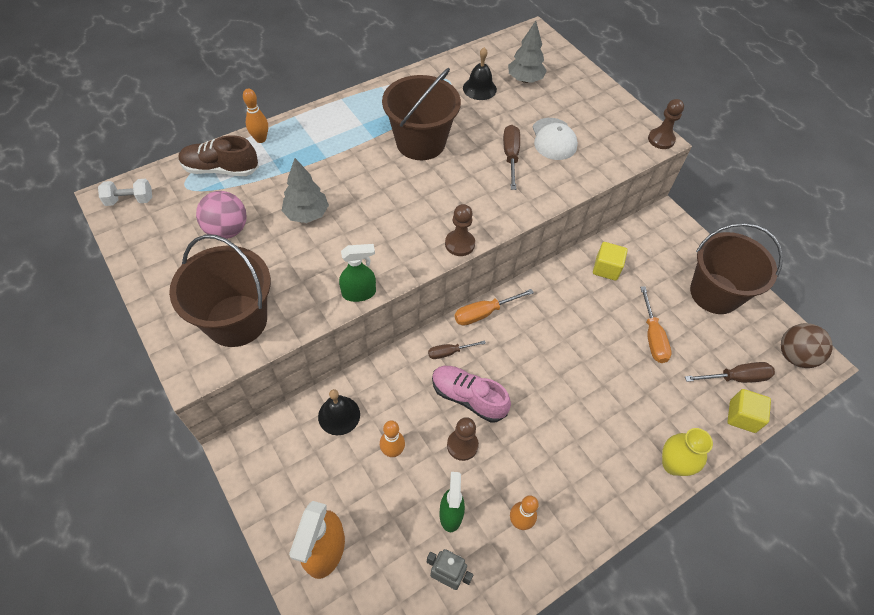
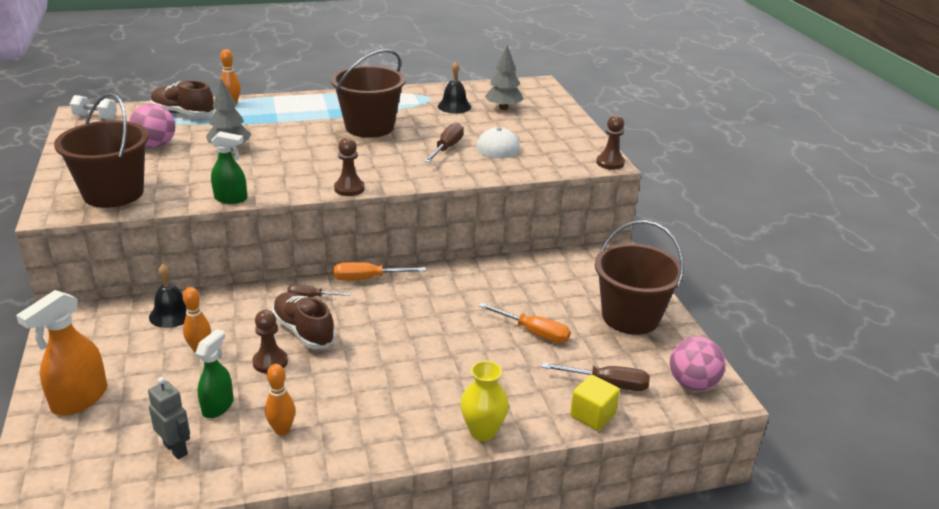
camera: 20 degrees right, 25 degrees down
(468, 397) = (304, 331): pink shoe -> brown shoe
(606, 268) = (521, 275): yellow cube -> none
(652, 336) = (534, 333): orange screwdriver -> orange screwdriver turned 75 degrees counterclockwise
(794, 356) = (692, 384): brown ball -> pink ball

